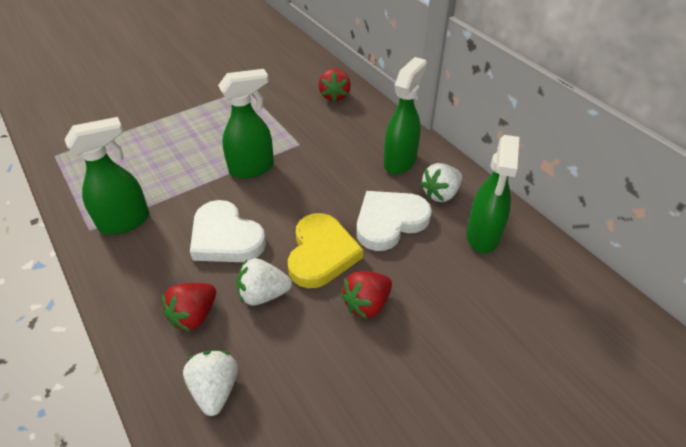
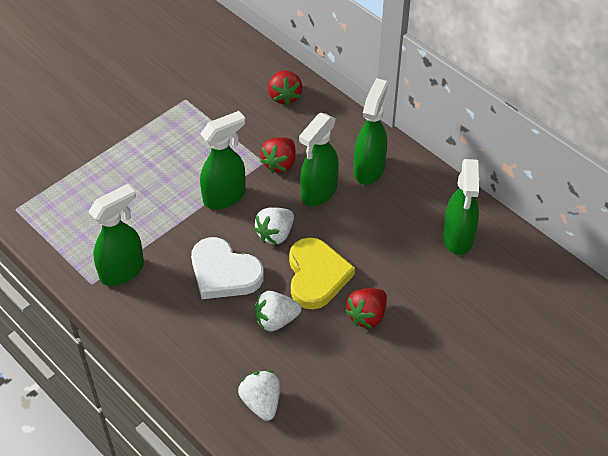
camera: 10 degrees left, 5 degrees up
(194, 316) = (222, 348): red strawberry -> red strawberry (280, 164)
(344, 176) = (318, 192): none -> green spray bottle
(389, 222) = (371, 235): white heart -> none
(440, 194) = (414, 200): white strawberry -> white strawberry (275, 234)

